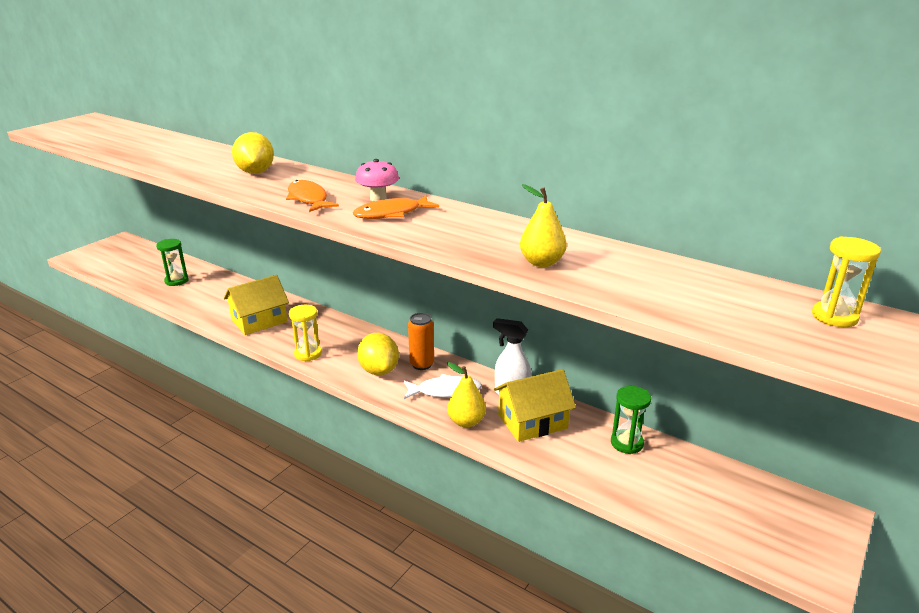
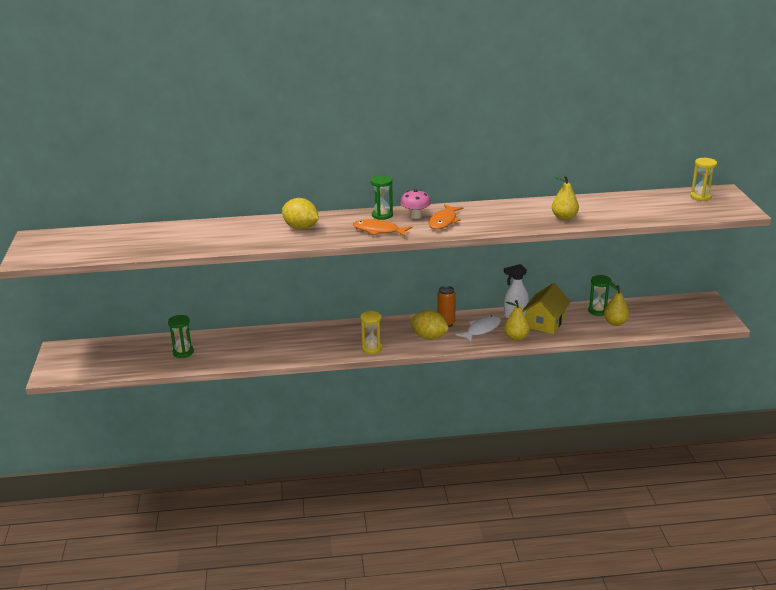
camera: 40 degrees left, 0 degrees up
(259, 321) = (301, 347): yellow house -> none
(350, 186) = (382, 215): none -> green hourglass
(626, 473) = (615, 323): none -> yellow pear

